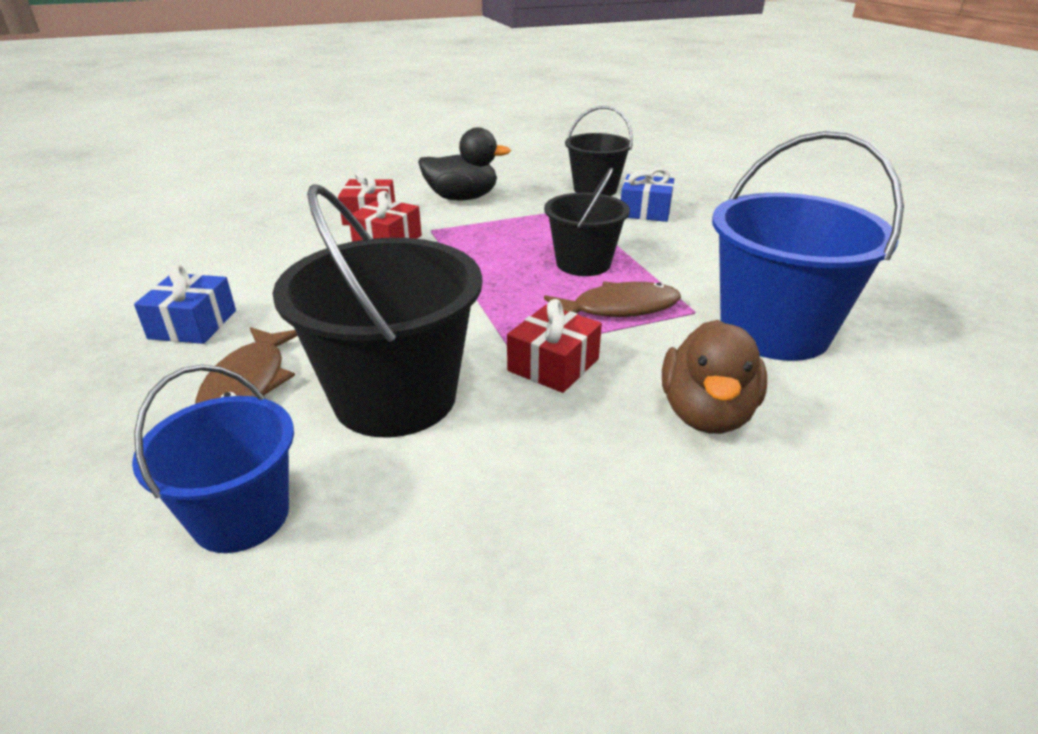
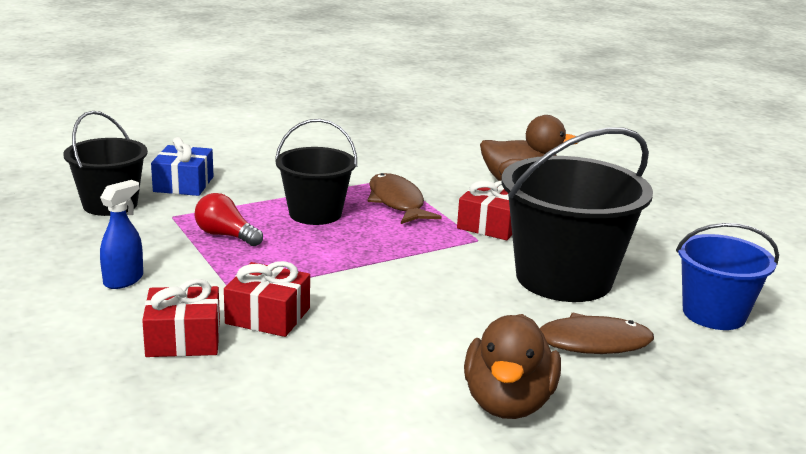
camera: 100 degrees left, 10 degrees down
(193, 324) = (508, 403): blue gift -> brown duck
(462, 198) = (124, 280): black duck -> blue spray bottle
(534, 227) = (226, 235): none -> red light bulb
(774, 331) = (412, 159): blue bucket -> none

